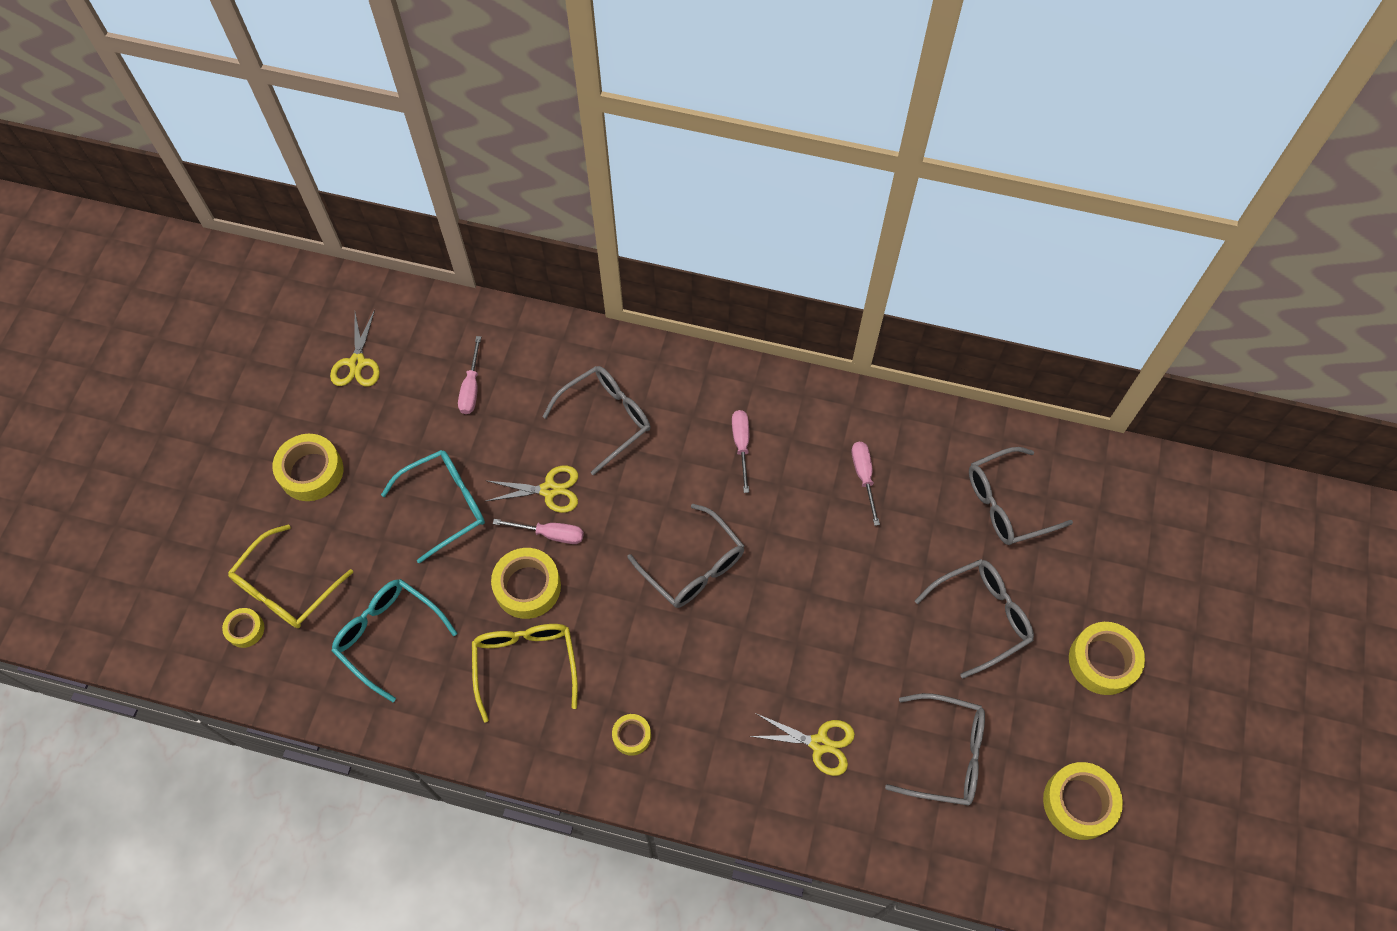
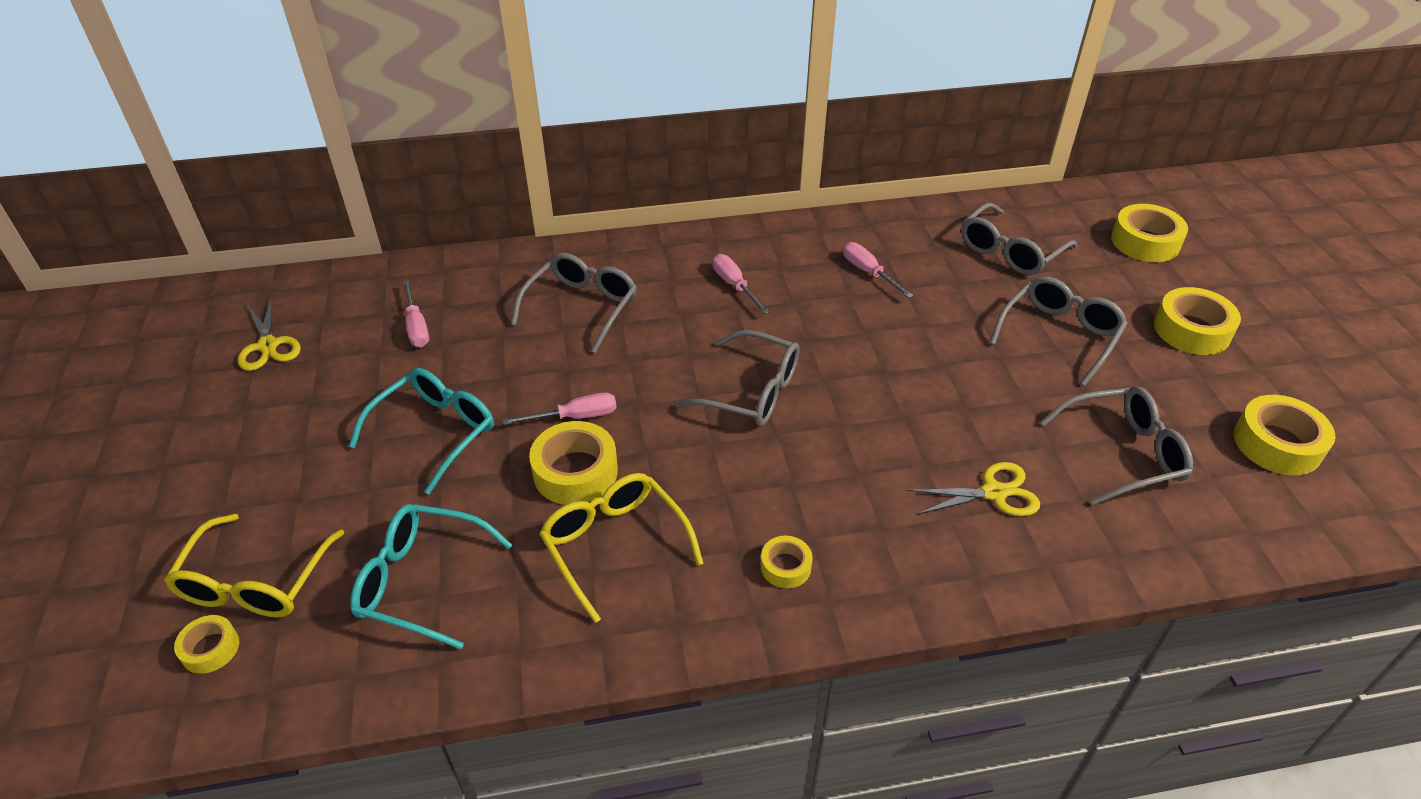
camera: 25 degrees left, 20 degrees down
(311, 472) = (246, 456): yellow tape -> yellow tape (1145, 242)
(549, 490) = (552, 381): yellow scissors -> none

